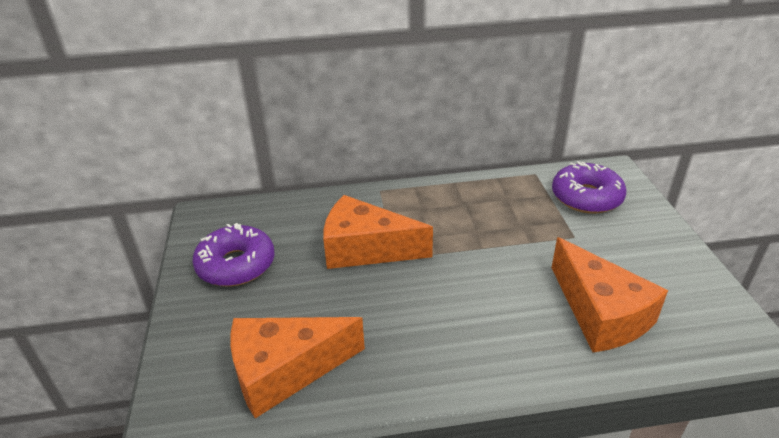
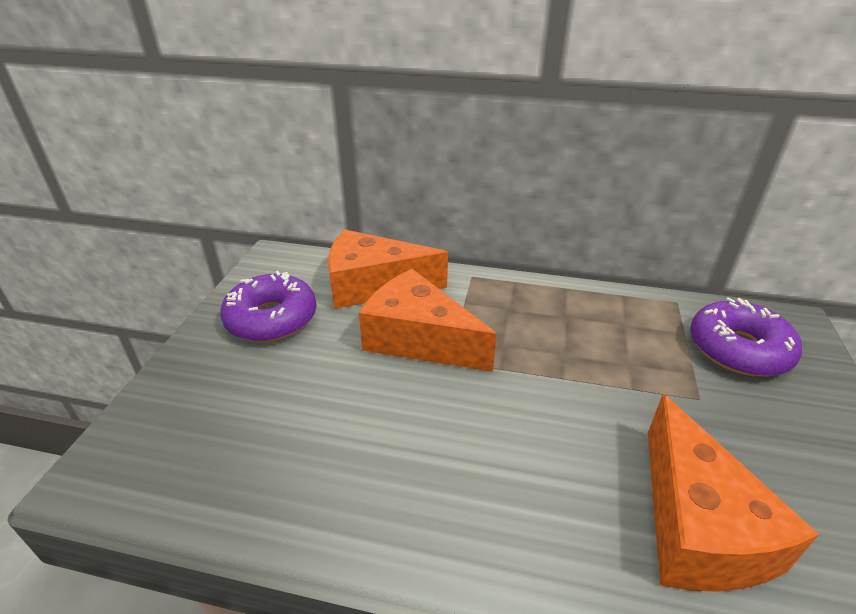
camera: 20 degrees right, 0 degrees up
(285, 371) = (243, 461): orange cheese -> orange cheese (373, 286)

